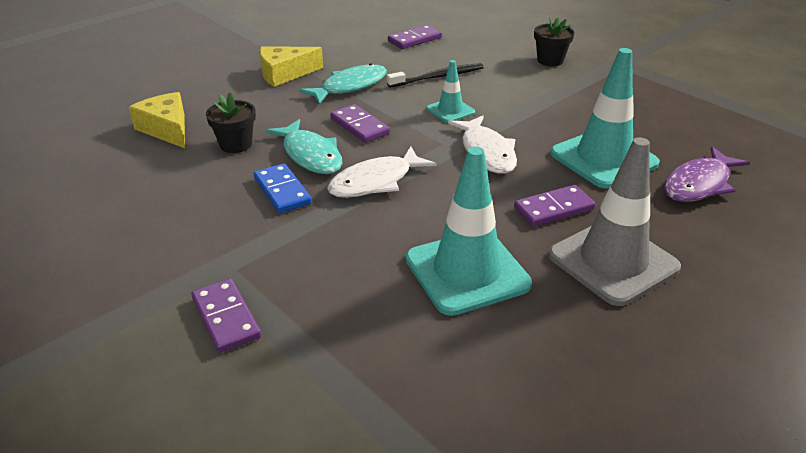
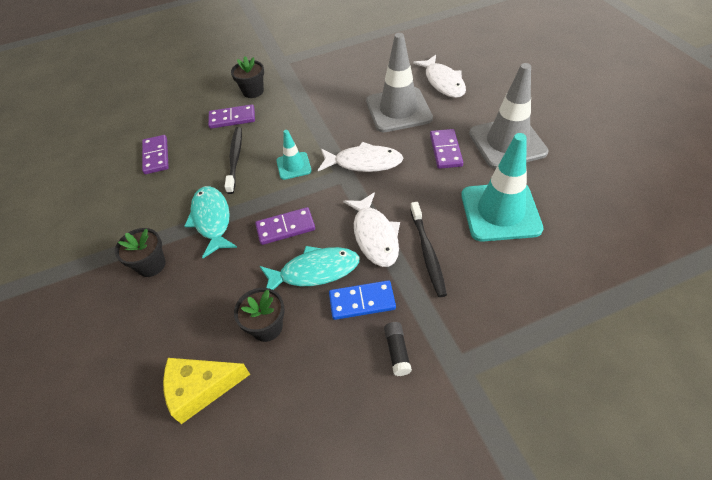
camera: 65 degrees left, 15 degrees up
(226, 318) = (521, 367): purple domino -> purple domino (232, 118)
(227, 224) = (397, 351): none -> black glue stick
(284, 74) = (151, 265): yellow cheese -> black flower pot
(367, 223) = (427, 253): none -> black toothbrush
(603, 158) = (398, 110): turquoise traffic cone -> grey traffic cone
(699, 184) = (443, 82): purple fish -> white fish

